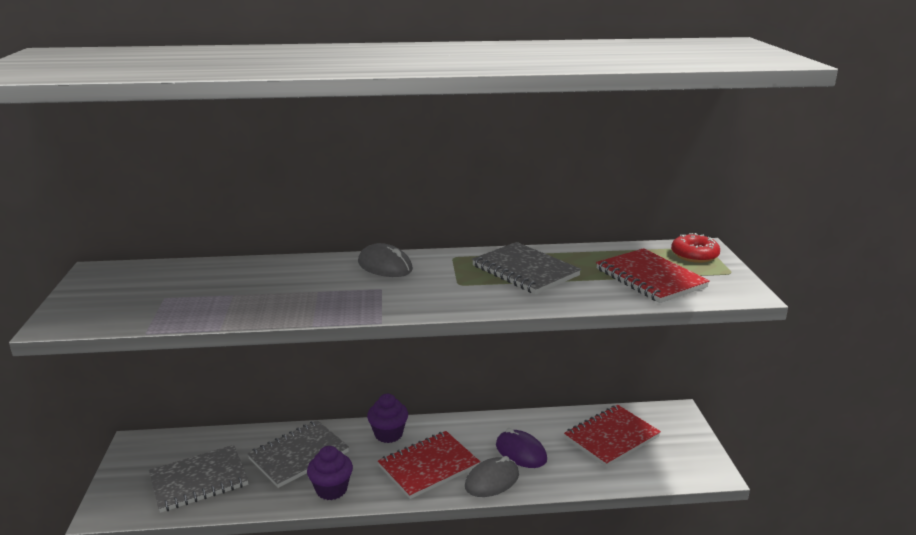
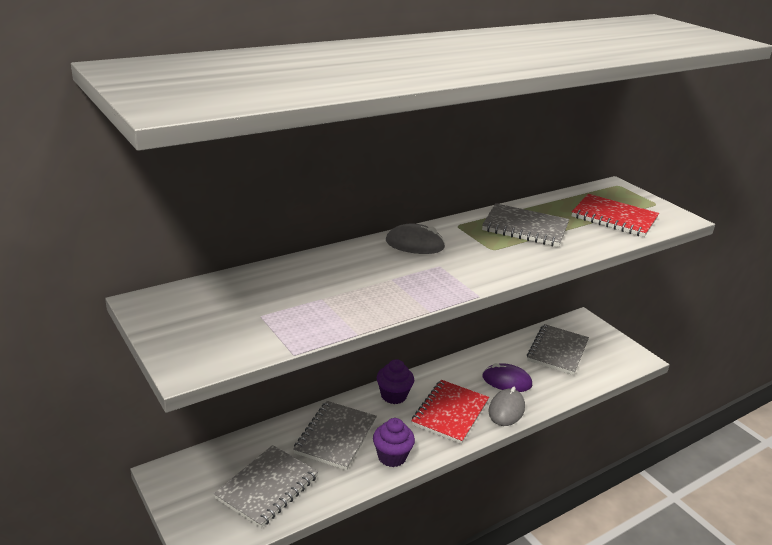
camera: 30 degrees left, 5 degrees up
(611, 437) = (557, 351): red notebook -> grey notebook
(694, 255) = (618, 193): red donut -> none

